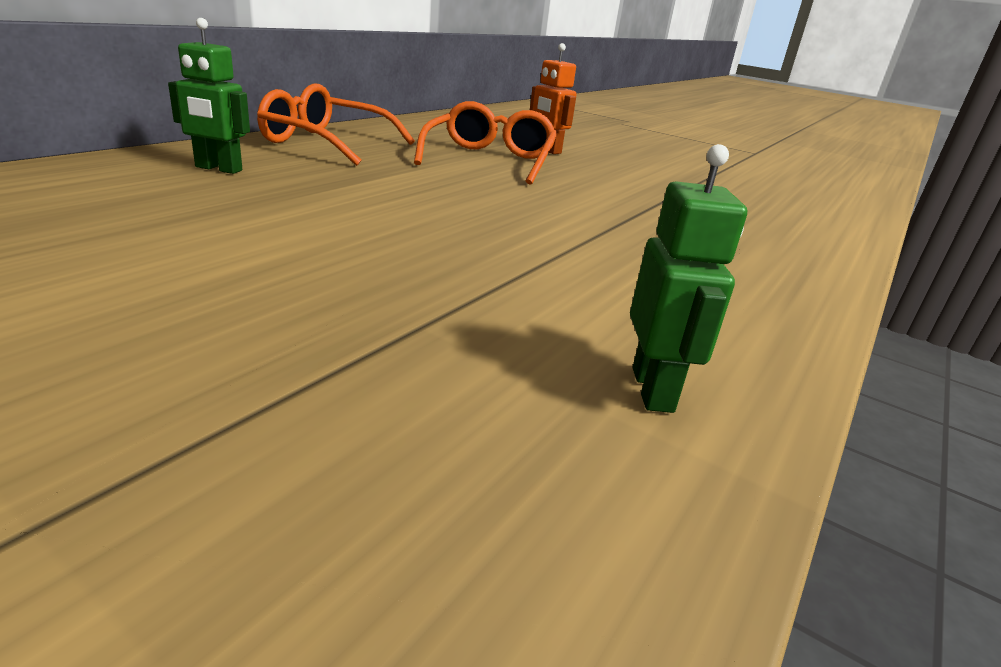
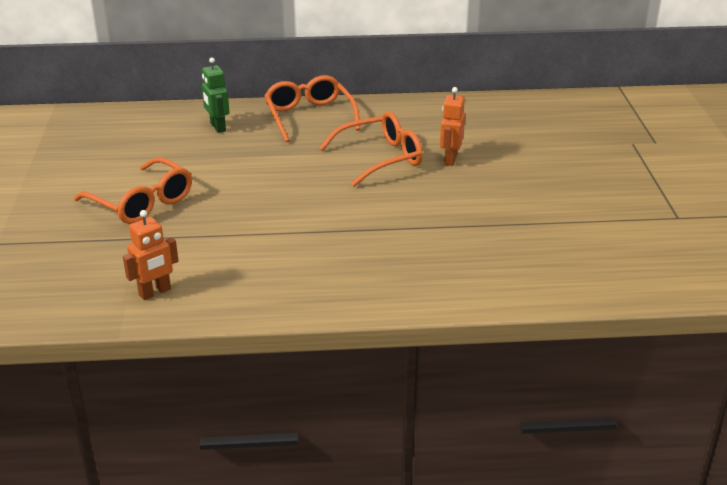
camera: 55 degrees right, 5 degrees up
(301, 278) = (142, 203): none -> orange glasses
(653, 390) = (155, 292): green robot -> orange robot

